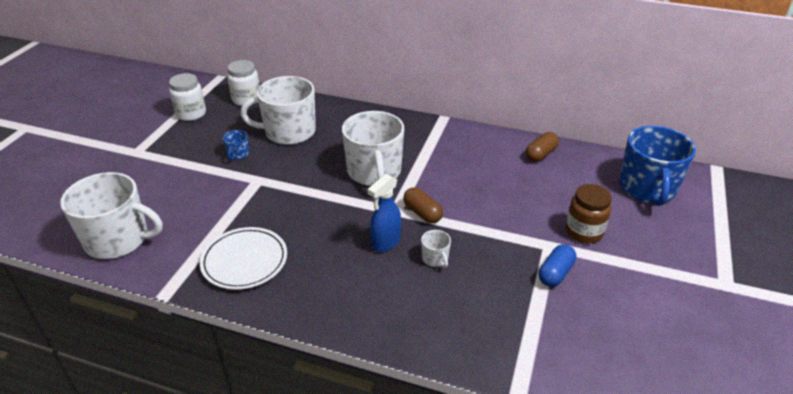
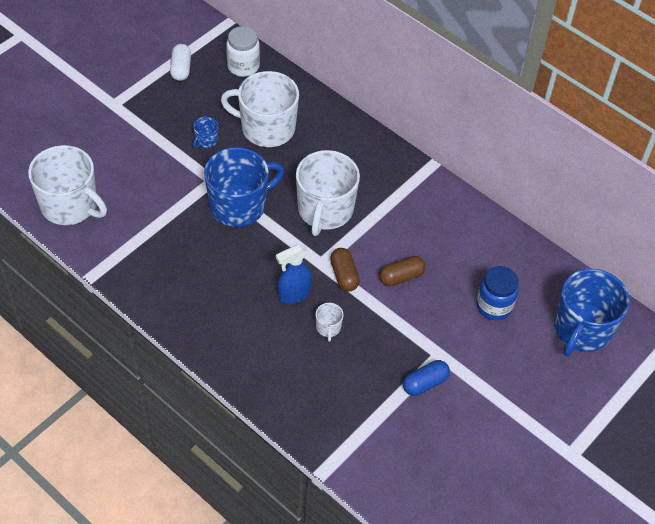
camera: 20 degrees right, 15 degrees up
(191, 114) = (181, 69): white jar -> white capsule
(244, 261) = (166, 268): white plate -> none
(293, 190) = (239, 205): none -> blue mug
(541, 154) = (504, 248): brown capsule -> brown capsule (401, 277)
(565, 195) = (494, 306): none -> blue jar
(583, 232) = (481, 352): brown jar -> none

